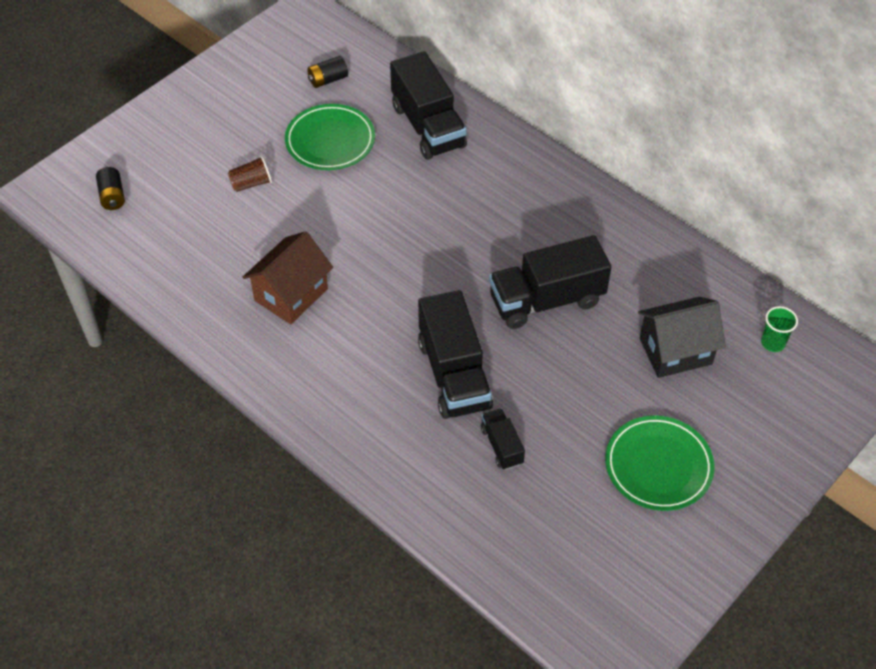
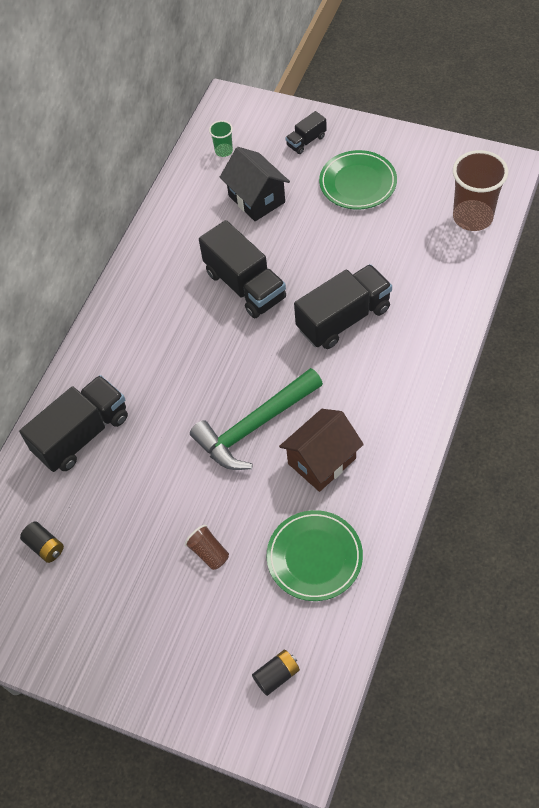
camera: 105 degrees left, 5 degrees up
(291, 294) = (322, 461): brown house -> brown house turned 60 degrees counterclockwise
(330, 141) = (129, 508): green plate -> green plate (314, 557)
(362, 255) = (255, 426): none -> green hammer
(501, 446) = (389, 270): black truck -> black truck (306, 141)
(543, 572) = (472, 217): none -> brown cup

